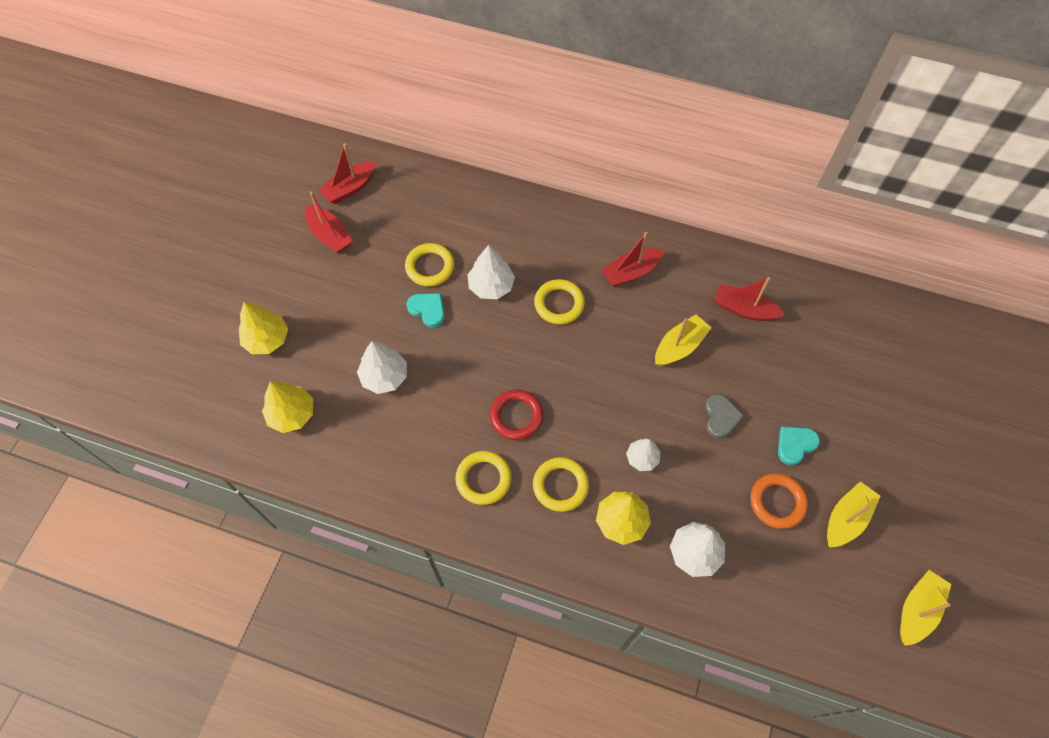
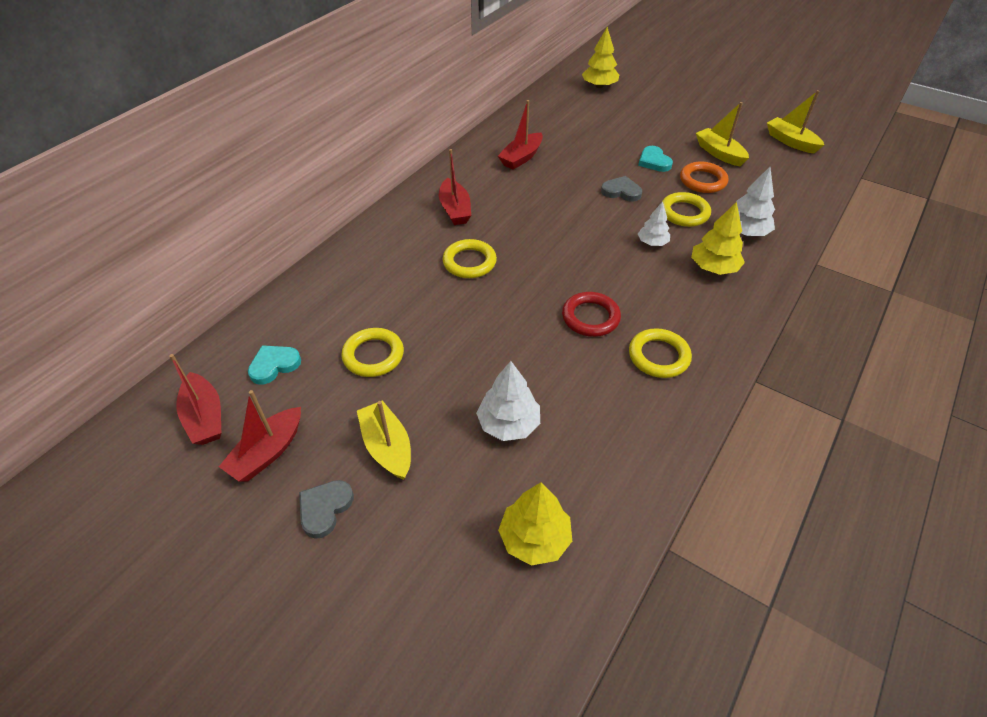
camera: 75 degrees left, 15 degrees down
(267, 339) = (403, 556): yellow tree -> yellow tree (599, 86)
(293, 283) = (325, 508): none -> grey heart
(329, 235) = (267, 452): red boat -> red boat turned 150 degrees clockwise
(428, 310) = (432, 367): turquoise heart -> turquoise heart (274, 365)
(491, 286) = (425, 308): white tree -> none
(560, 485) = (673, 300): yellow ring -> yellow ring (684, 213)
(679, 346) = (545, 198): yellow boat -> yellow boat (387, 447)

